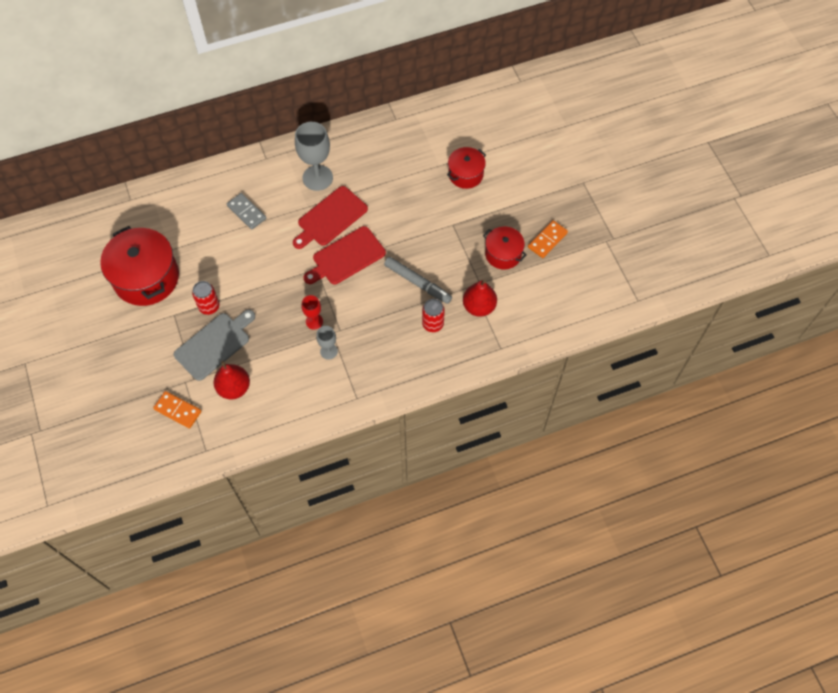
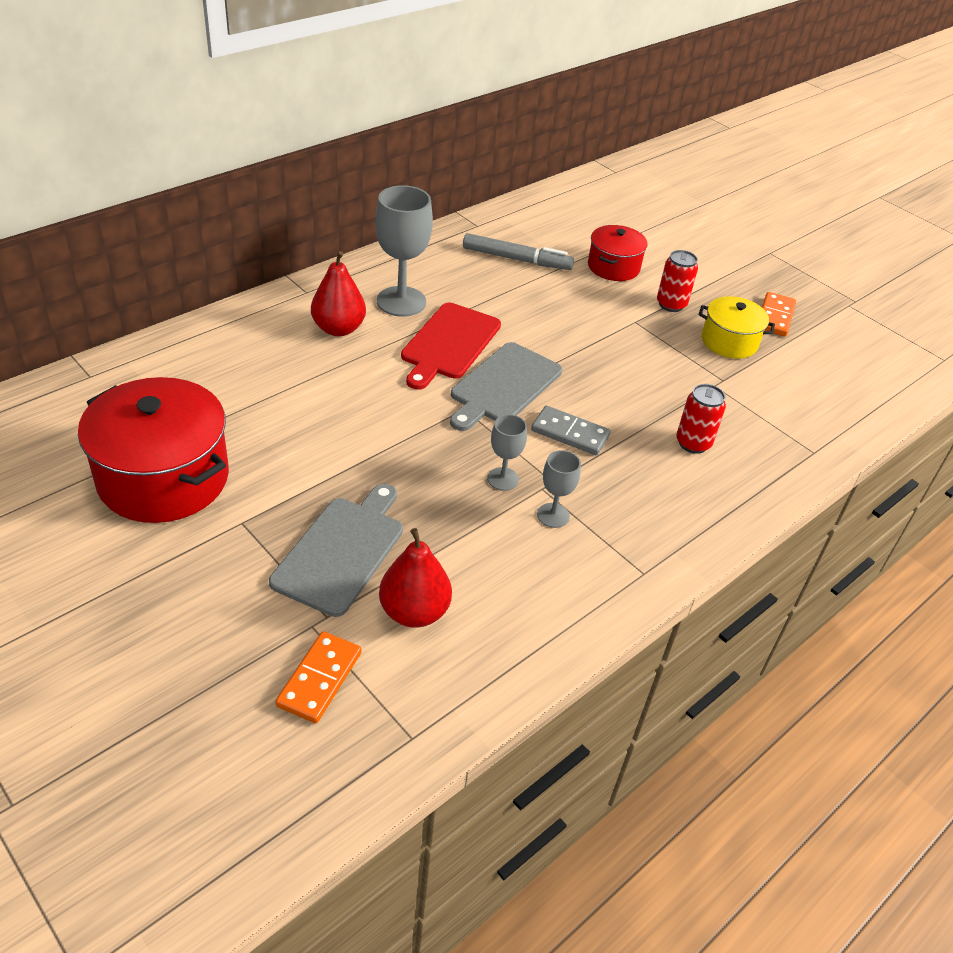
camera: 25 degrees left, 20 degrees down
(178, 410) = (319, 679): orange domino -> orange domino turned 75 degrees counterclockwise
(209, 307) = (304, 496): red can -> red can (671, 304)
(246, 212) = (308, 359): grey domino -> grey domino (570, 433)
(314, 321) = (503, 479): red goblet -> grey goblet
(346, 257) = (503, 386): red cutting board -> grey cutting board
(417, 283) = (633, 397): grey marker -> grey marker (516, 259)
(479, 307) = (743, 408): red pear -> red pear (338, 329)
(503, 254) = (729, 342): red pot -> yellow pot

